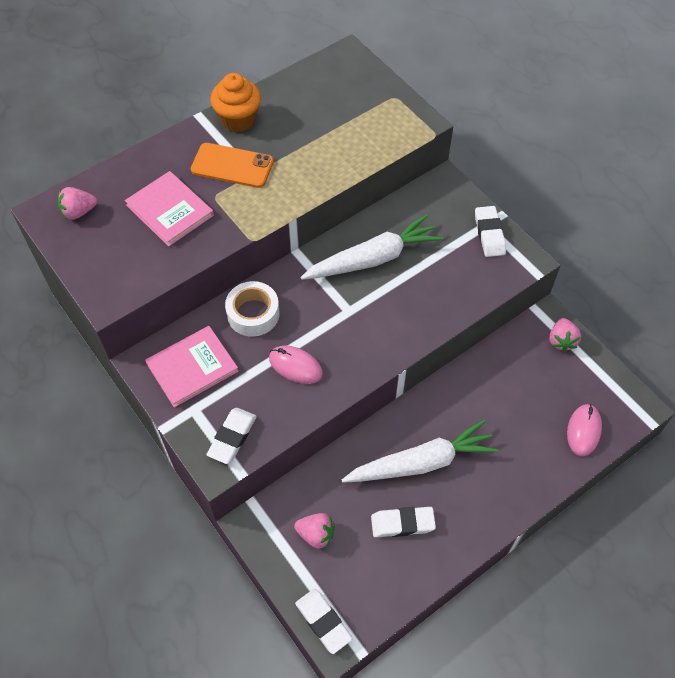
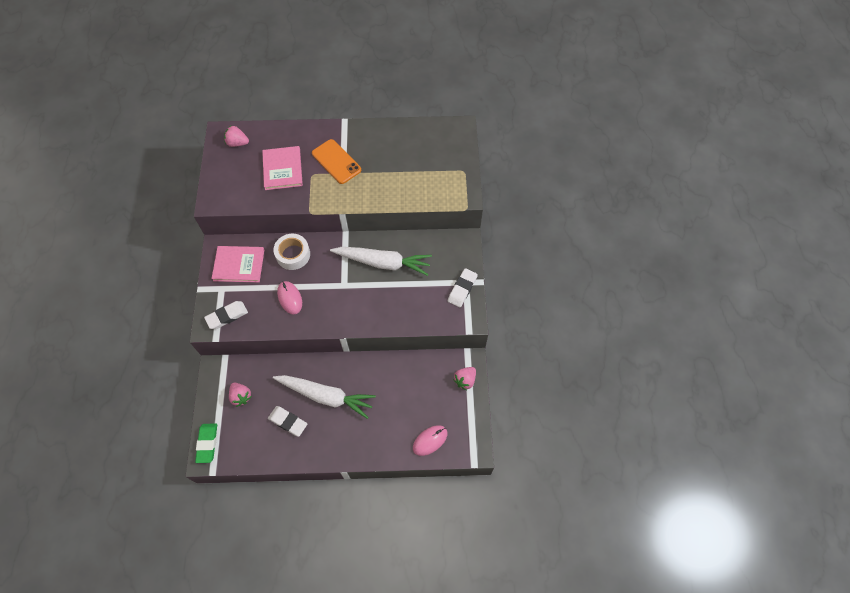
camera: 35 degrees right, 5 degrees up
(238, 119) = (363, 135): orange cupcake -> none
(323, 622) = (207, 443): white eraser -> green eraser

